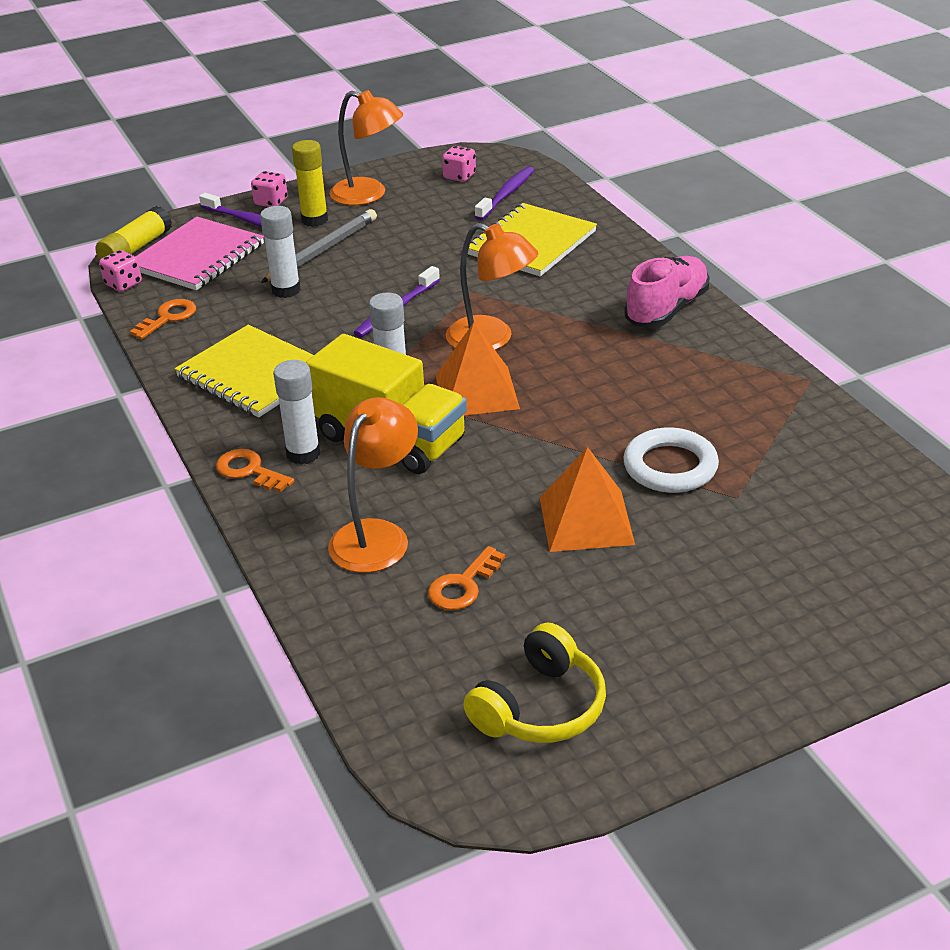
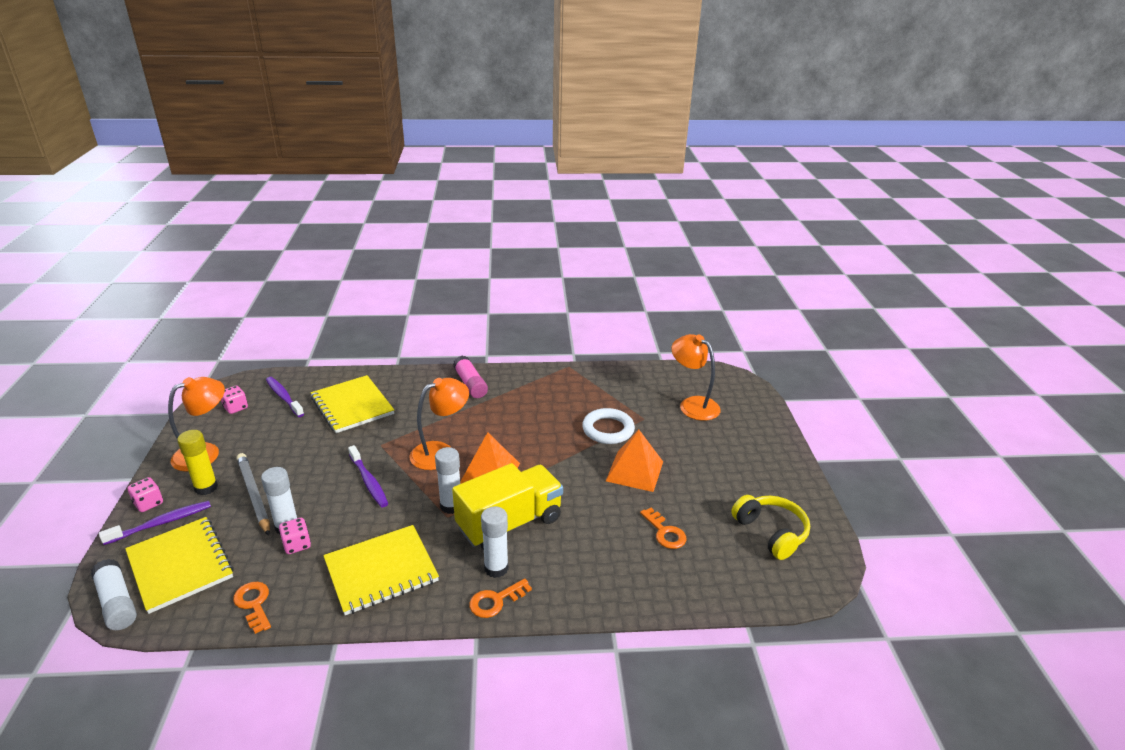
camera: 70 degrees left, 5 degrees down
(123, 284) = (167, 623): pink dice -> pink dice (297, 545)
(136, 248) = (117, 602): yellow glue stick -> white glue stick
(197, 257) = (180, 565): pink notebook -> yellow notebook
(377, 535) = (601, 555): orange lamp -> orange lamp (692, 404)
(667, 309) = (470, 384): pink shoe -> pink glue stick

